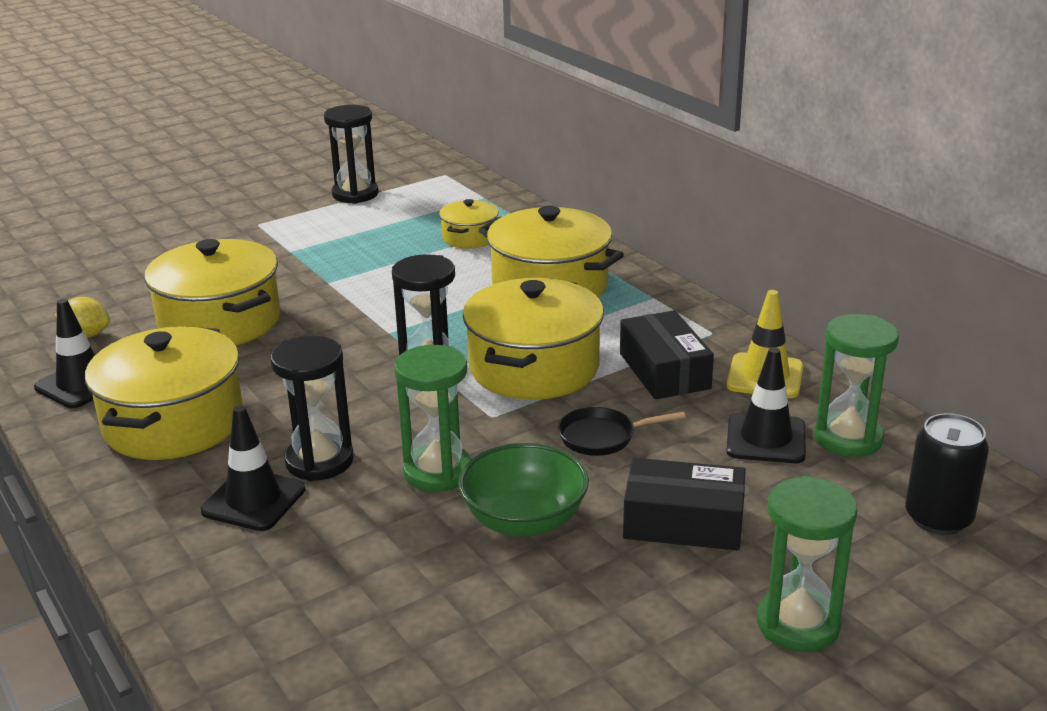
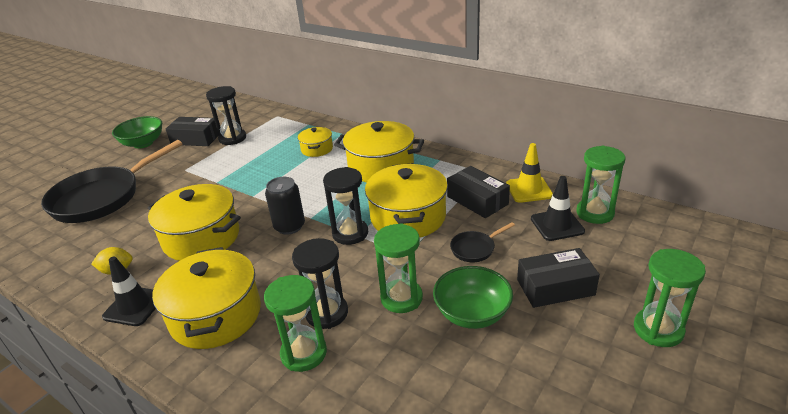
camera: 20 degrees left, 5 degrees up
(125, 236) = (102, 197): none -> black pan
(224, 174) = (143, 143): none -> green bowl
(253, 500) = (304, 353): black traffic cone -> green hourglass
(301, 183) = (195, 139): none -> black box
(938, 518) = (671, 245): black can -> black can (289, 226)

